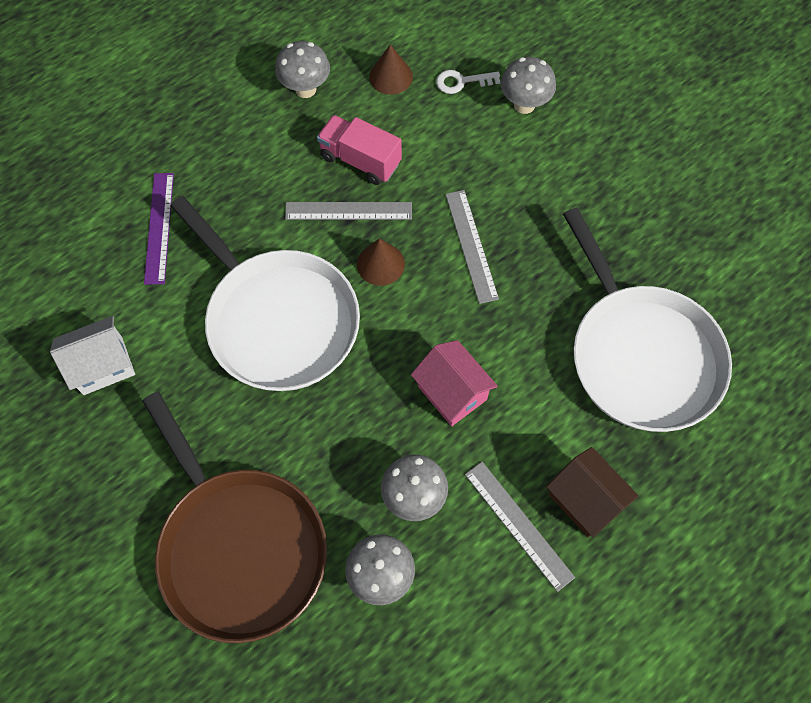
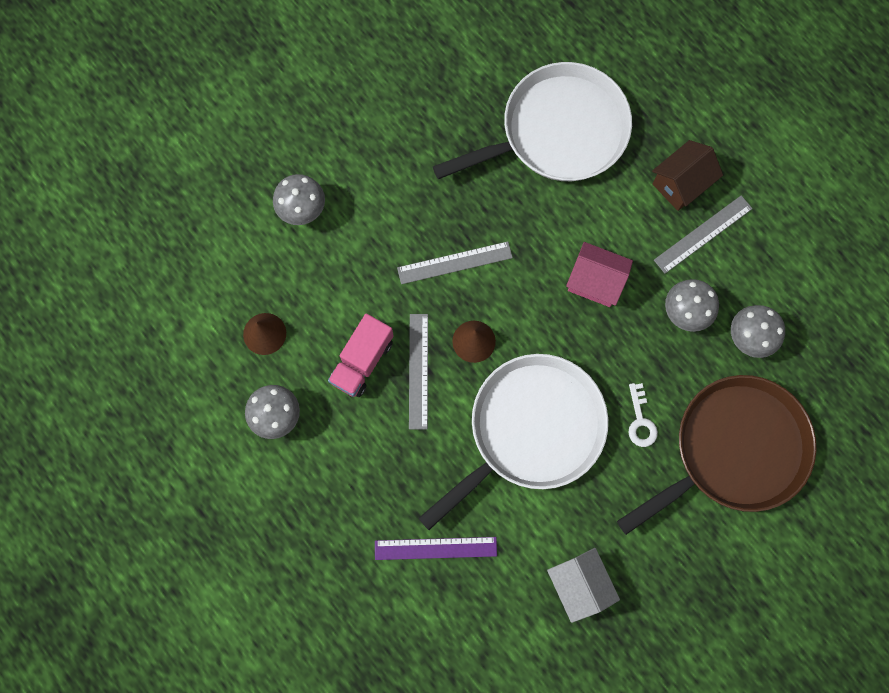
camera: 90 degrees left, 10 degrees up
(452, 393) = (595, 282): pink house -> pink house turned 60 degrees clockwise
(462, 82) = (273, 266): white key -> white key (640, 420)

